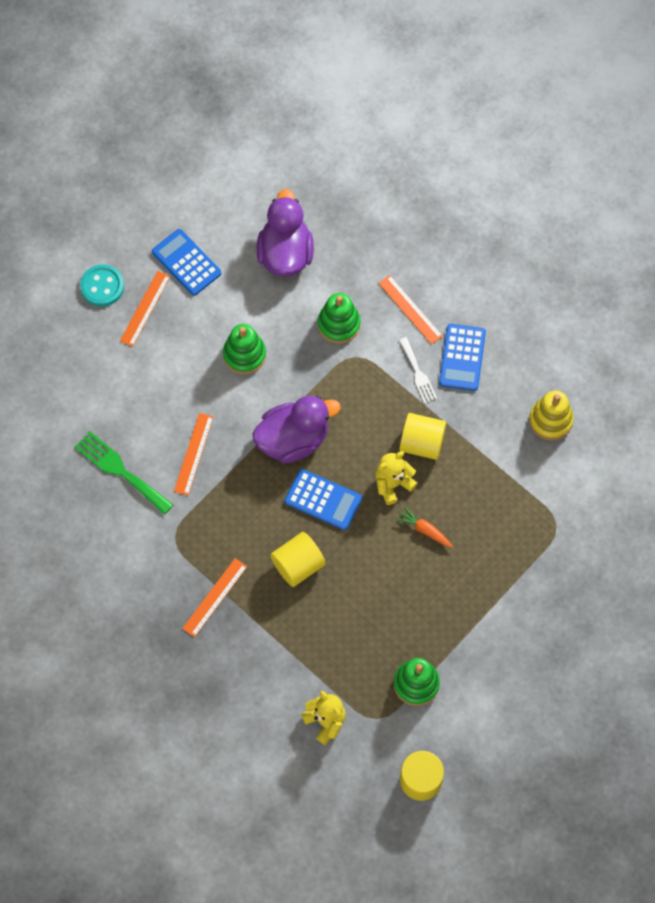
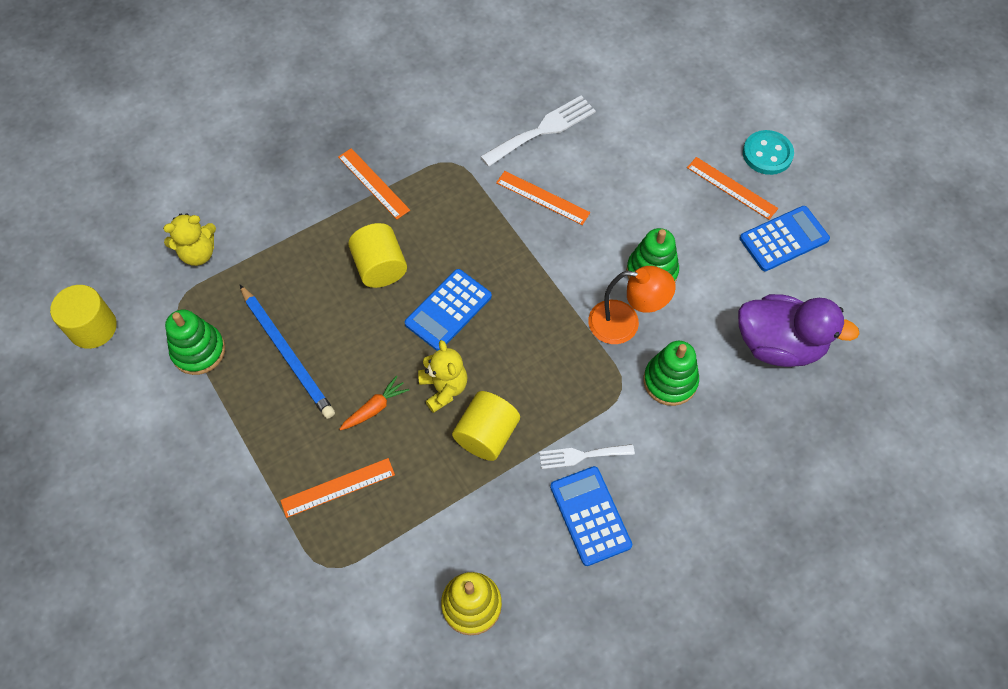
camera: 105 degrees right, 5 degrees down
(120, 470) = (543, 130): green fork -> white fork
(293, 439) = (531, 297): purple duck -> none
(298, 365) = (625, 323): none -> orange lamp
(398, 612) = (287, 353): none -> blue pencil
(410, 309) = (673, 470): orange ruler -> orange ruler (338, 487)
(462, 357) = (590, 516): blue calculator -> blue calculator turned 45 degrees clockwise

